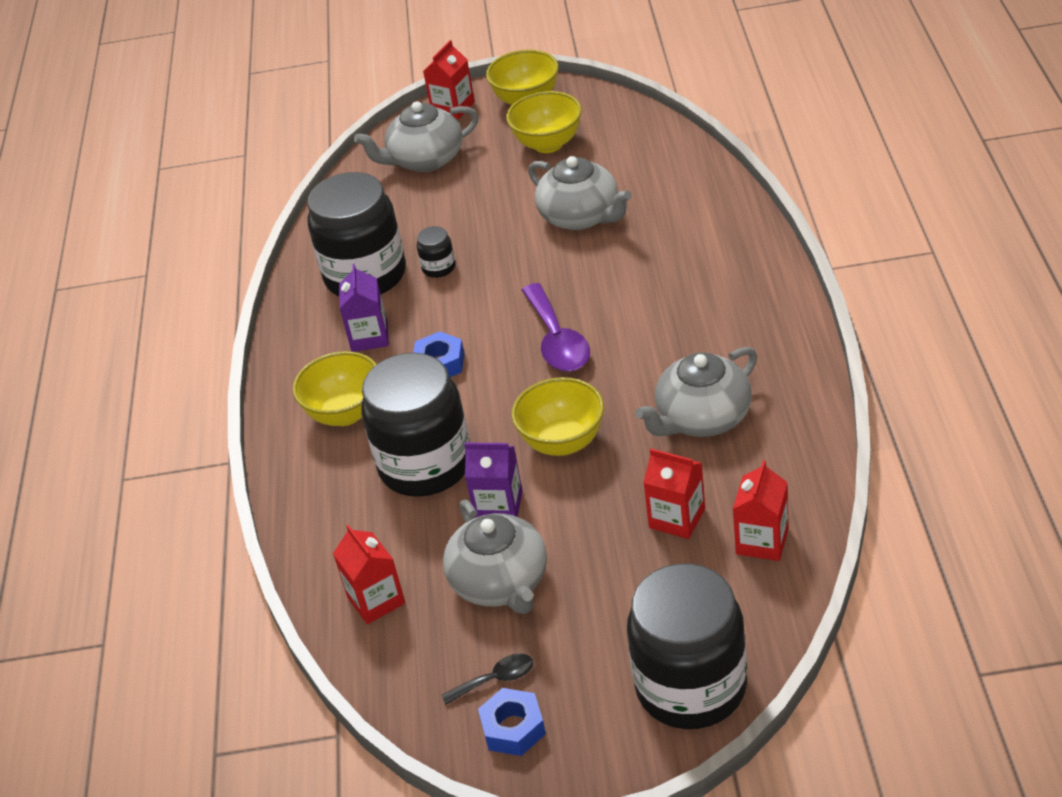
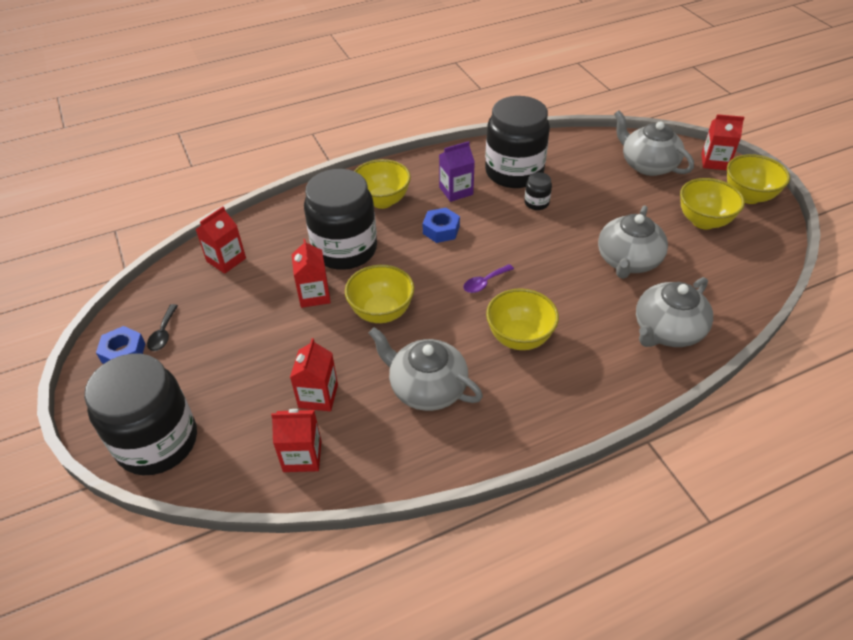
camera: 65 degrees right, 5 degrees up
(495, 679) = (163, 333): black spoon -> black spoon turned 45 degrees clockwise
(499, 506) = (314, 295): purple carton -> red carton
(500, 582) = (246, 314): grey teapot -> grey teapot (667, 330)
(557, 340) = (484, 283): purple spoon -> purple spoon, size x0.54
(659, 328) = (519, 338): none -> yellow bowl

